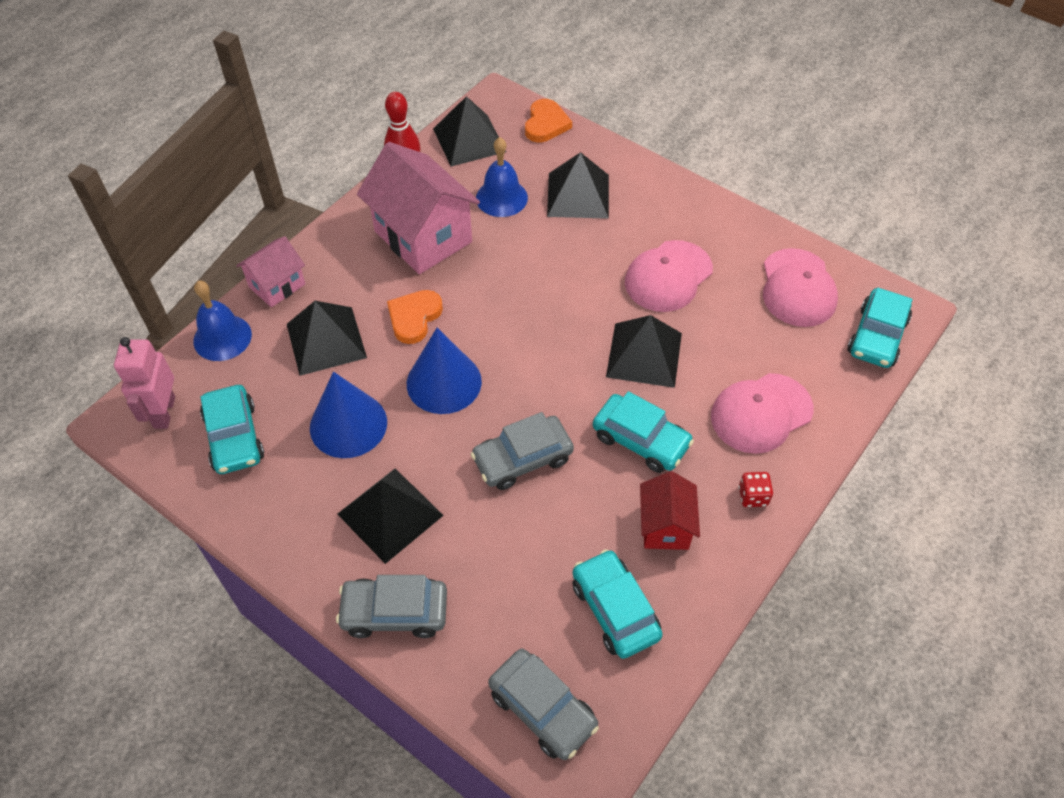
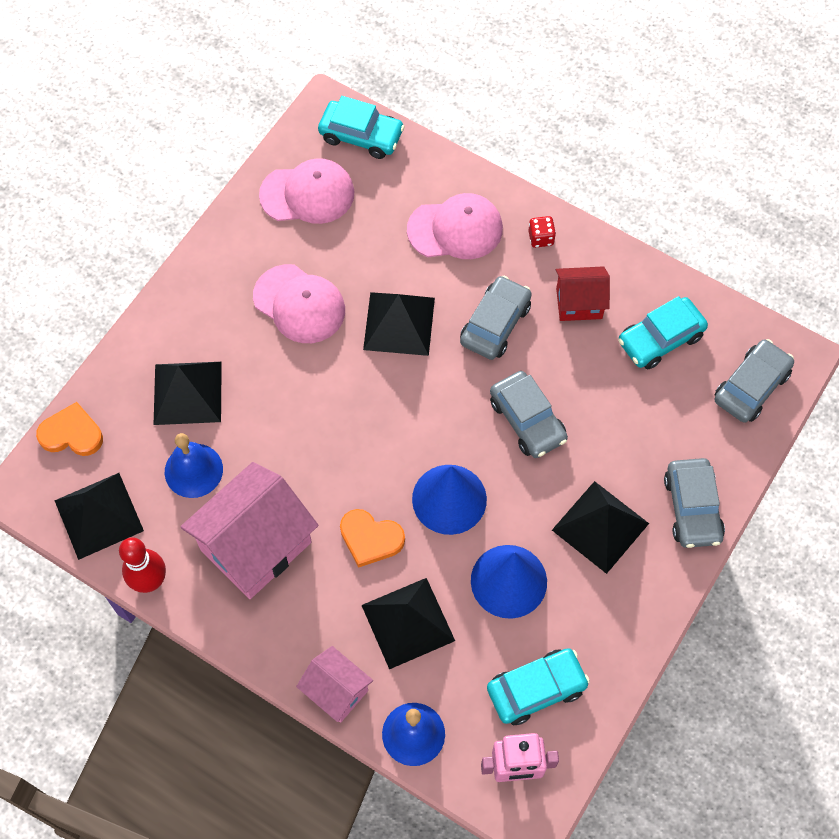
camera: 95 degrees left, 10 degrees up
(641, 440) = (495, 324): turquoise car -> grey car
(761, 413) = (455, 229): pink cap -> pink cap turned 60 degrees counterclockwise

